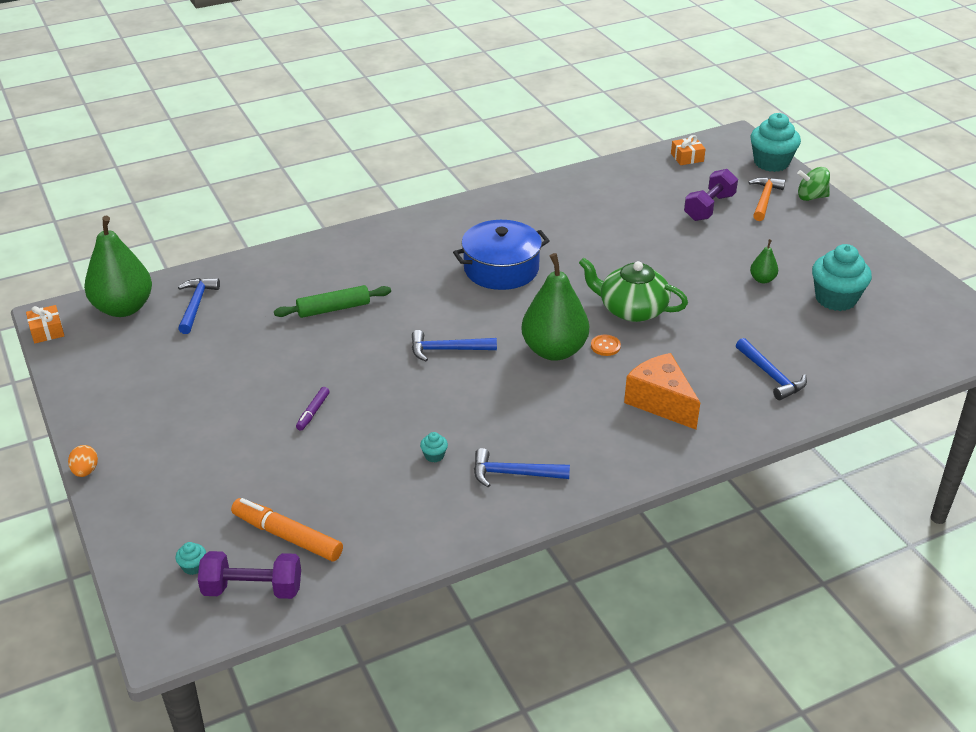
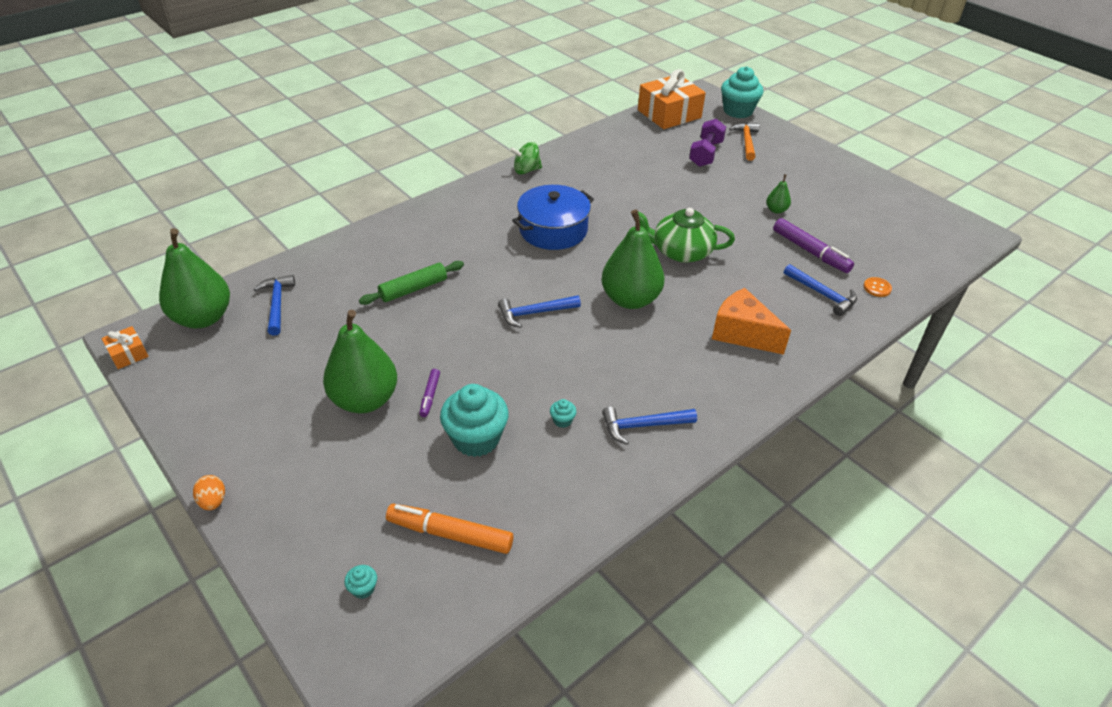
camera: 15 degrees left, 5 degrees up
(250, 406) = (365, 400): none -> green pear
(252, 589) = (434, 601): purple dumbbell -> none
(605, 346) = (673, 288): orange button -> orange button (877, 288)
(687, 157) = (669, 114): orange gift -> orange gift, size x2.17
(780, 329) = (810, 251): none -> purple marker
(811, 197) = (782, 136): green spinning top -> green spinning top (526, 170)
(835, 299) = (841, 219): turquoise cupcake -> turquoise cupcake (476, 438)

